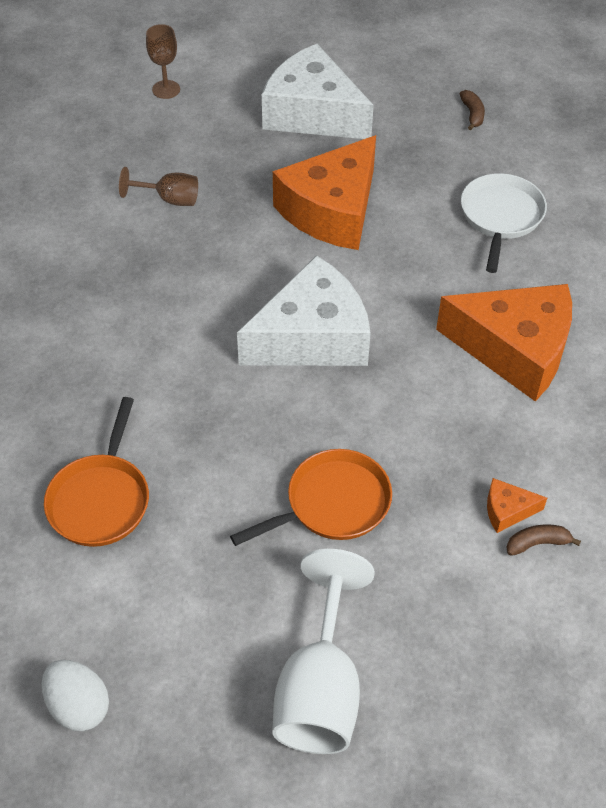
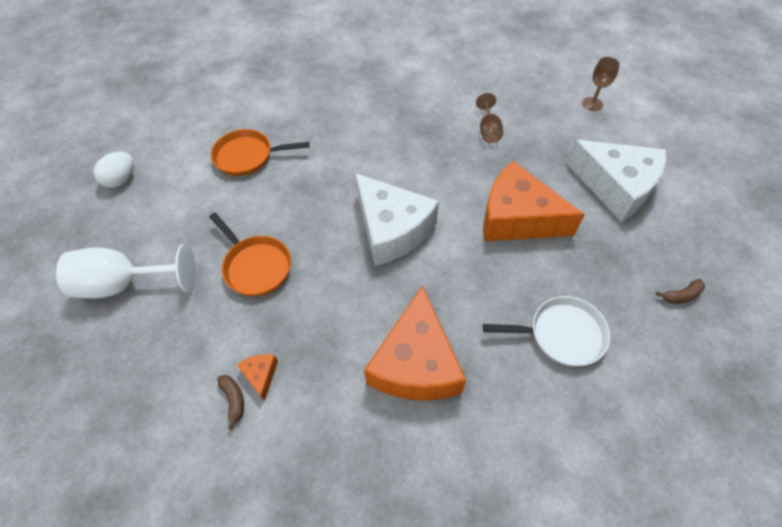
camera: 80 degrees right, 5 degrees up
(312, 113) = (616, 186): white cheese -> white cheese turned 105 degrees clockwise

